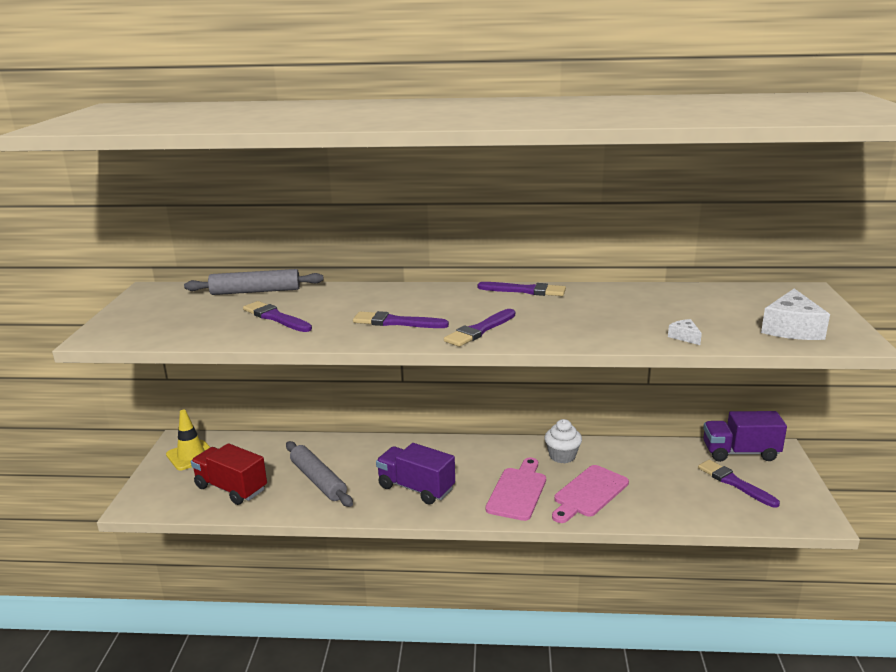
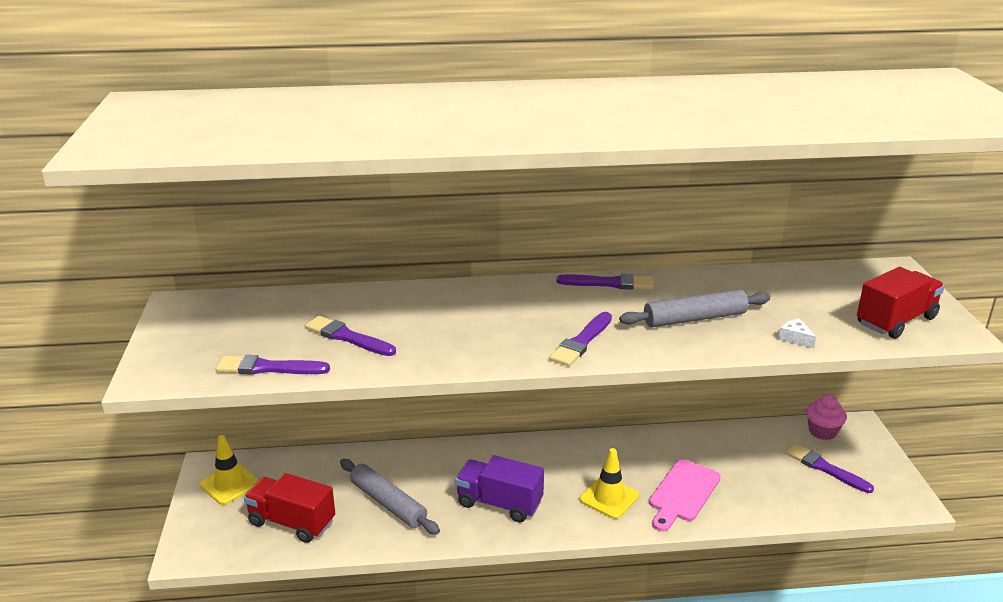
camera: 10 degrees left, 5 degrees up
(255, 291) = (306, 300): grey rolling pin -> grey rolling pin (694, 318)
(396, 322) = (486, 336): purple brush -> purple brush (268, 368)
(518, 491) = (609, 498): pink cutting board -> yellow traffic cone
(562, 456) = (644, 450): white cupcake -> none
(740, 452) = (822, 431): purple truck -> pink cupcake
(791, 329) = (896, 321): white cheese -> red truck

